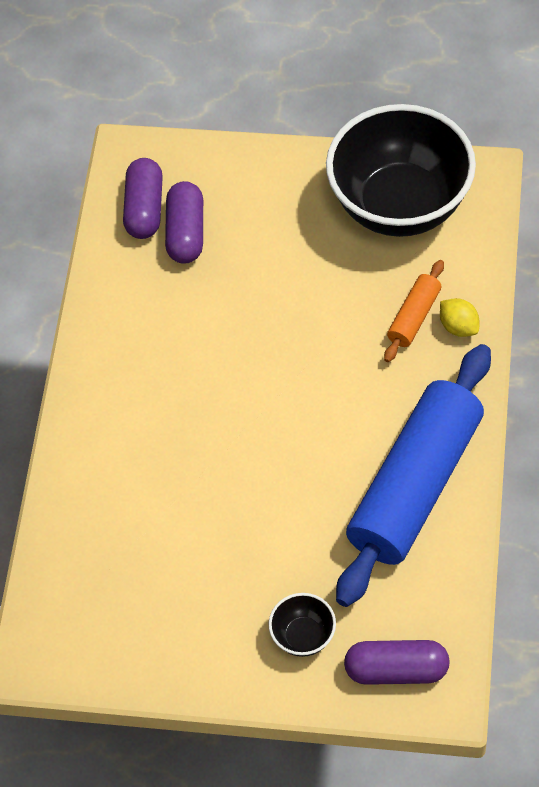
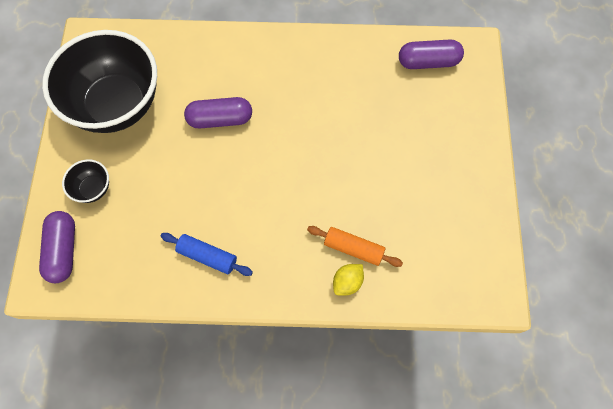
camera: 80 degrees right, 10 degrees up
(186, 233) = (411, 89): purple capsule -> purple capsule (220, 119)
(400, 205) = (456, 233): black bowl -> black bowl (117, 105)
(415, 486) = (207, 256): blue rolling pin -> blue rolling pin, size x0.43

